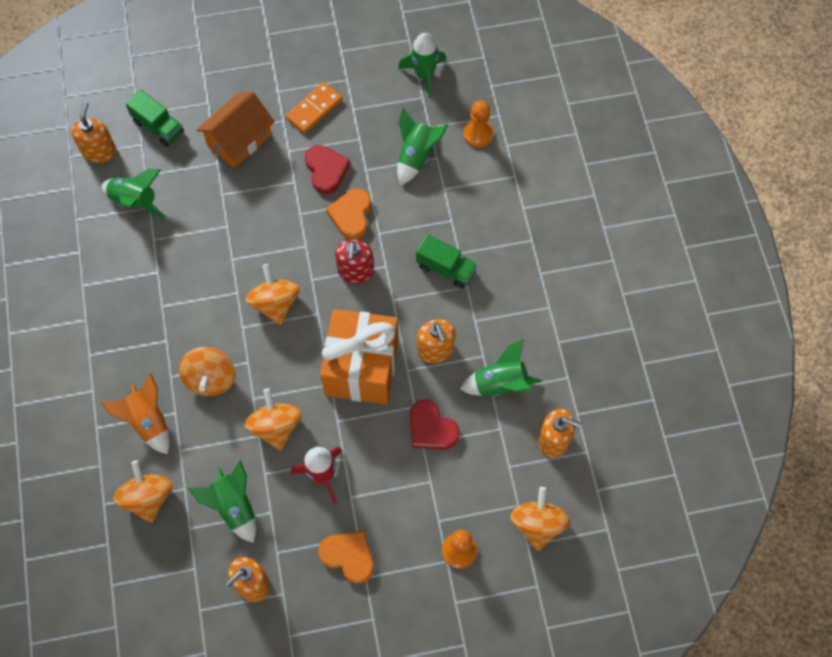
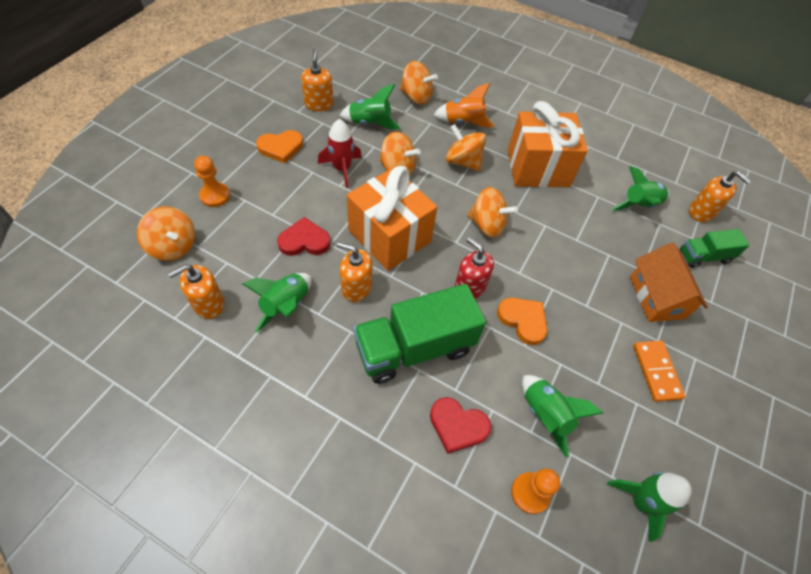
camera: 125 degrees right, 10 degrees down
(159, 309) = (538, 168): none -> orange gift
(326, 170) = (582, 334): red heart -> red heart (457, 426)
(446, 269) = (414, 348): green truck -> green truck, size x1.87

